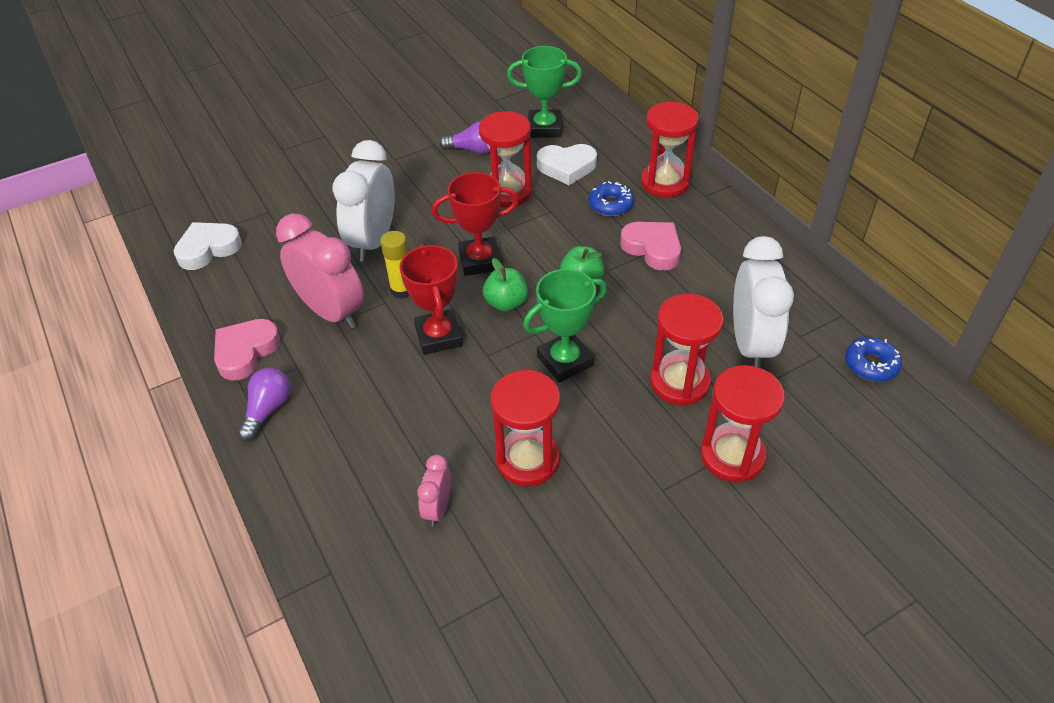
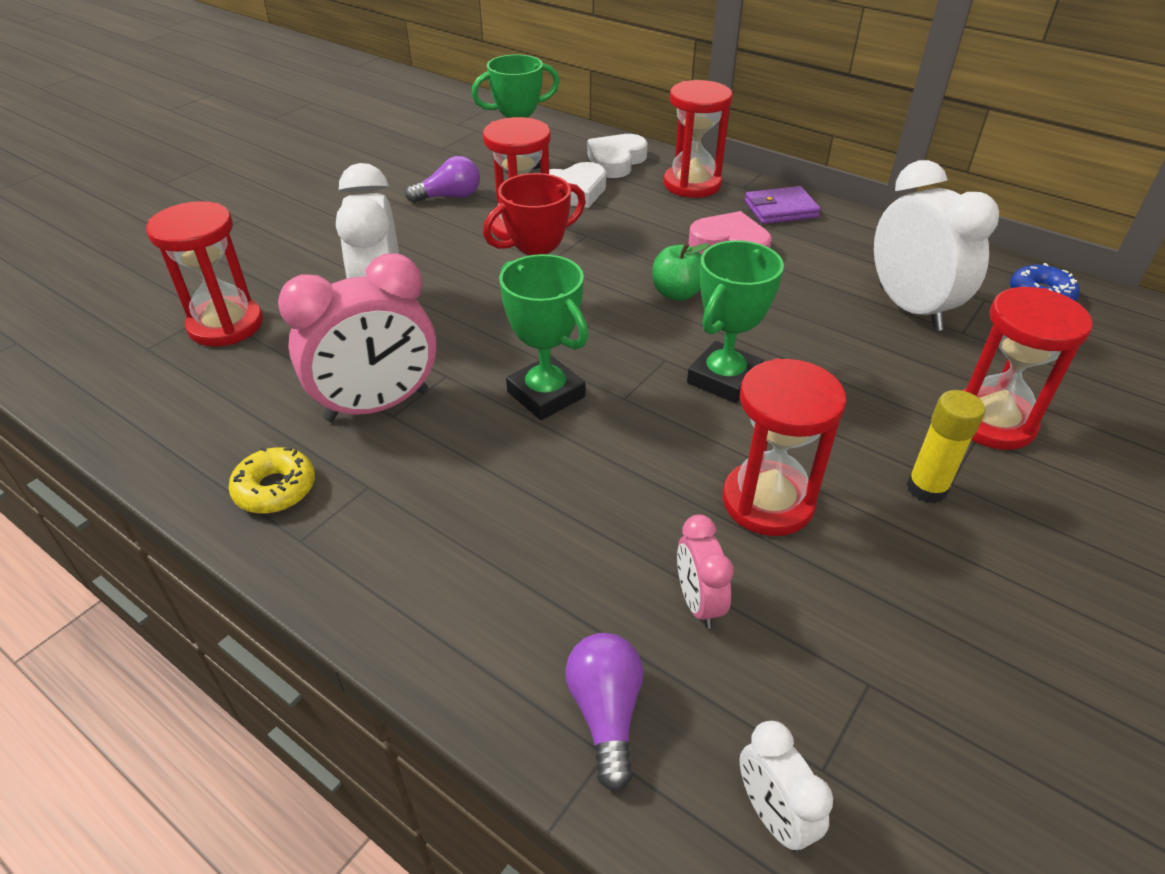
camera: 25 degrees left, 5 degrees down
(208, 249) = (140, 377): white heart -> white heart (616, 161)
(245, 352) = (275, 489): pink heart -> yellow donut
(267, 410) = (357, 555): purple light bulb -> purple light bulb (606, 713)
(331, 312) = (377, 405): pink clock -> pink clock turned 135 degrees clockwise
(394, 638) = (773, 815): none -> white clock
(402, 290) = (460, 356): yellow glue stick -> yellow glue stick (926, 488)
(439, 336) = (546, 394): red trophy -> green trophy
(506, 303) = (605, 337): green apple -> none
(610, 205) = (650, 215): blue donut -> none
(679, 382) = (870, 364): red hourglass -> red hourglass (226, 325)
(719, 225) = (780, 209): none -> purple wallet

